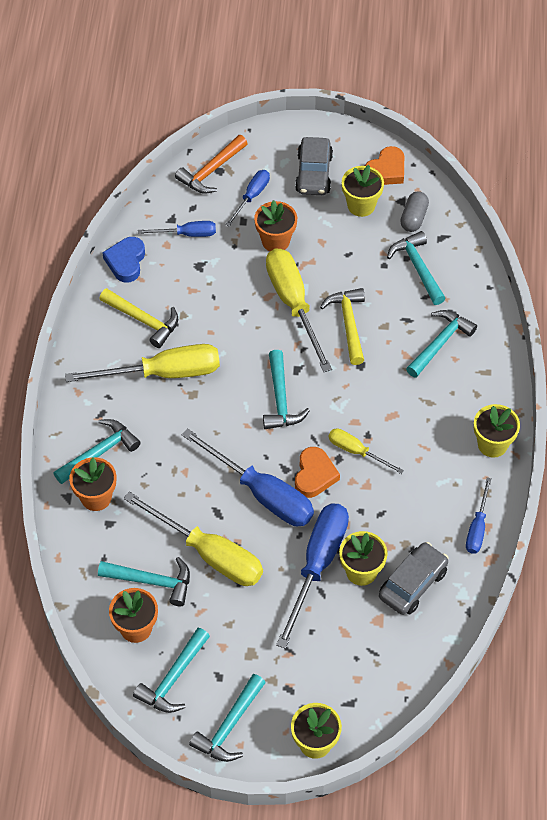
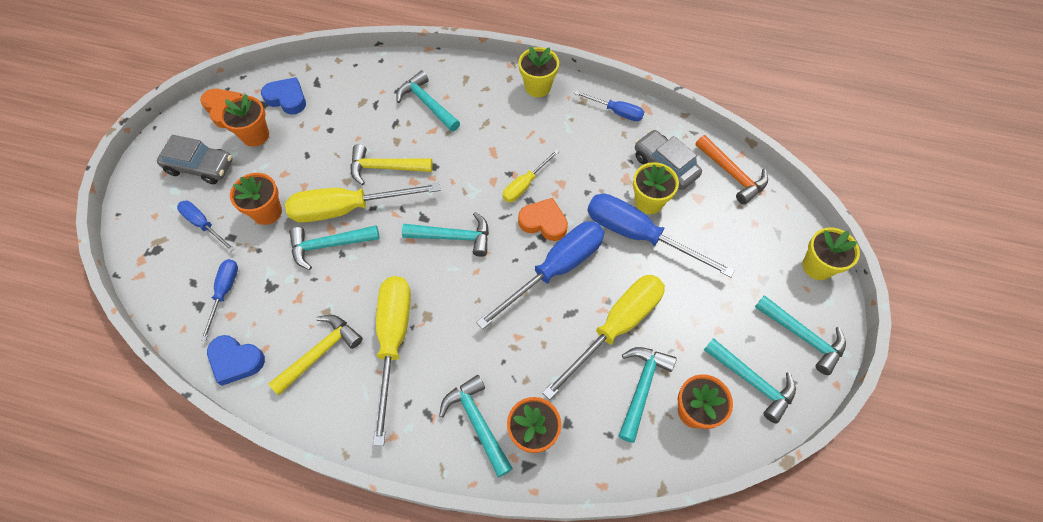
camera: 80 degrees left, 5 degrees up
(211, 171) = (153, 257): orange hammer -> orange hammer (732, 174)
(361, 205) = (255, 135): yellow flower pot -> orange flower pot
(413, 218) = (287, 98): grey capsule -> blue heart
(418, 268) = (342, 105): turquoise hammer -> turquoise hammer (329, 245)

